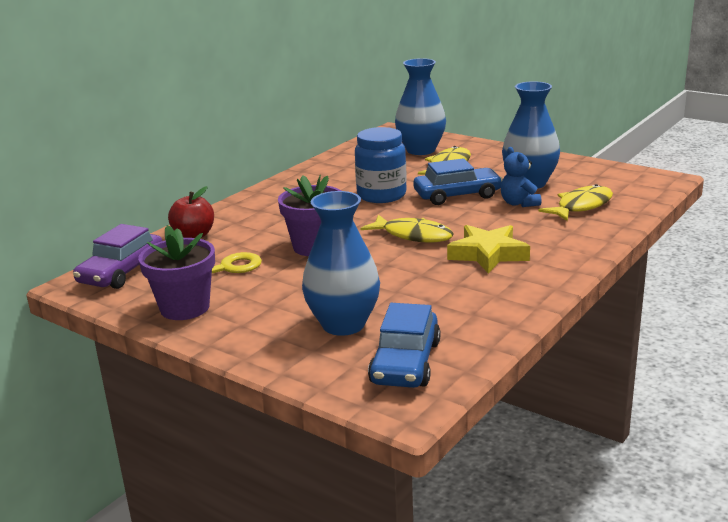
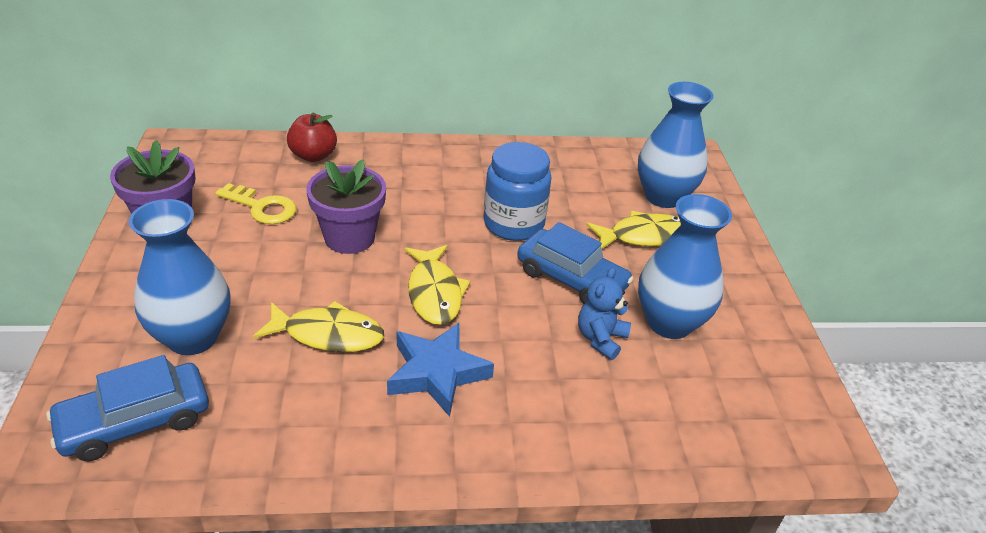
camera: 45 degrees right, 15 degrees up
(121, 272) = (211, 154): purple car -> none
(488, 254) = (437, 373): yellow star -> blue star
(581, 206) = (650, 399): yellow fish -> yellow fish (328, 334)

